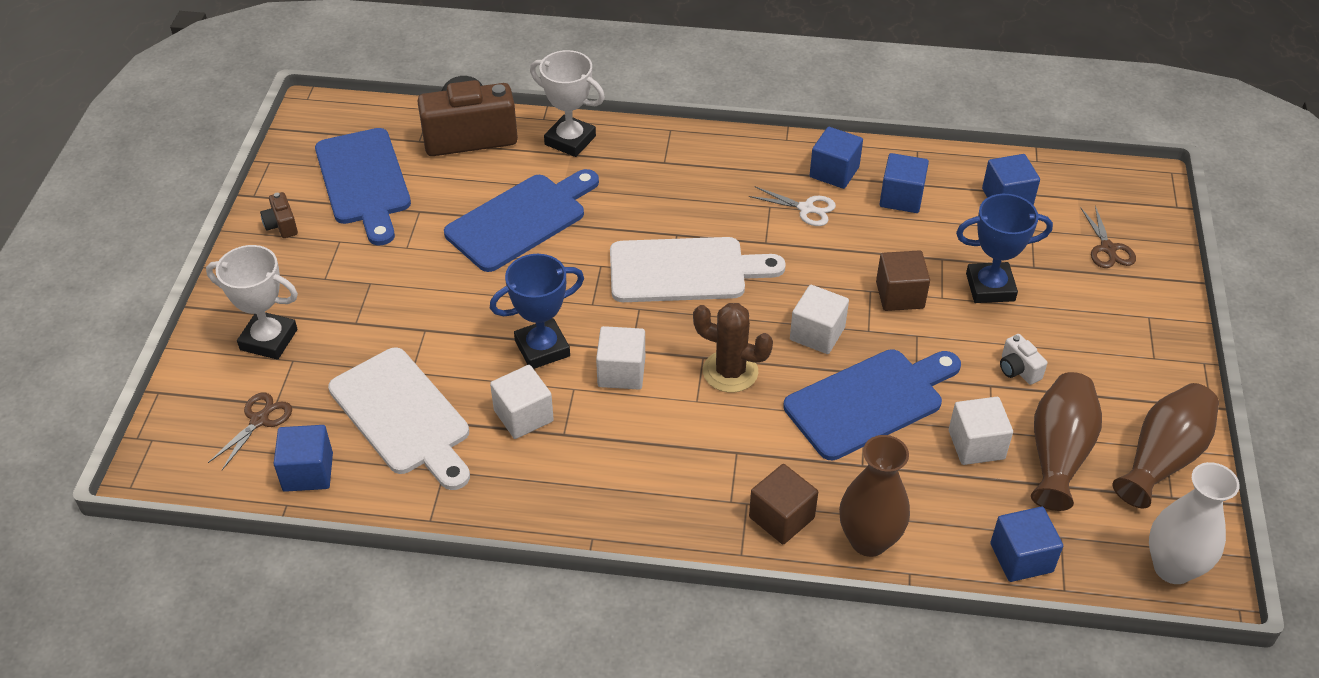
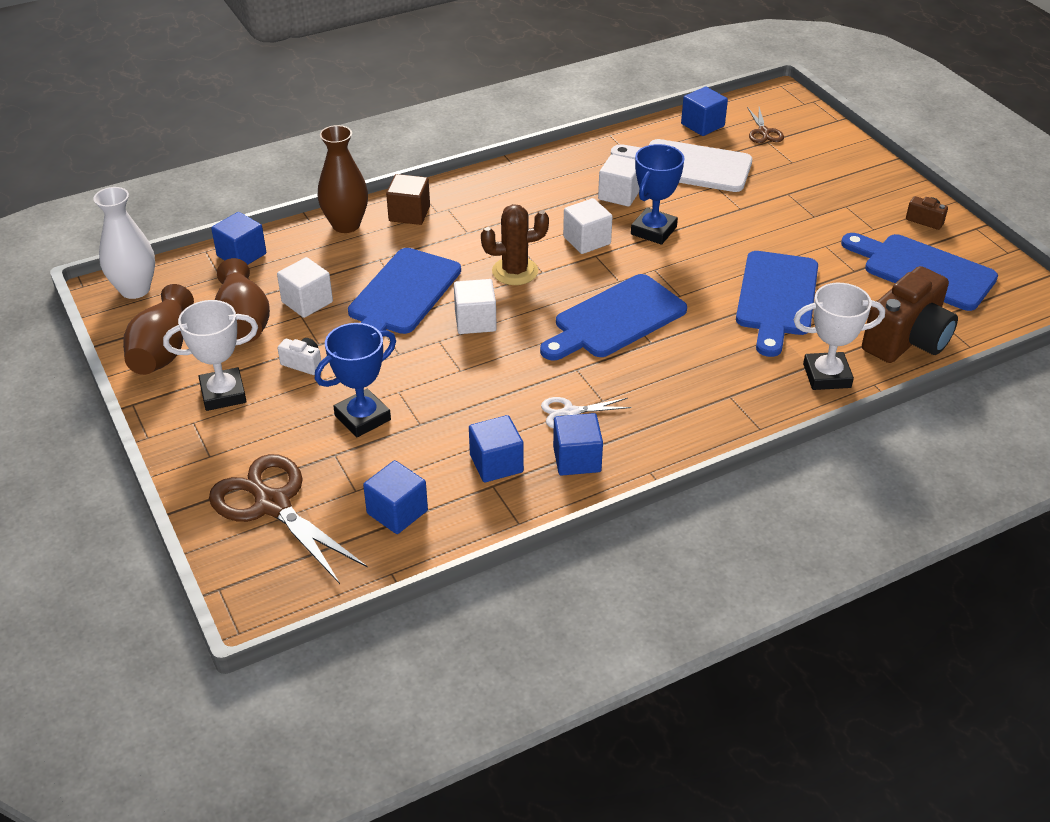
camera: 145 degrees right, 5 degrees down
(269, 339) = (822, 164): white trophy -> white trophy (223, 394)
(685, 271) = (615, 319): white cutting board -> blue cutting board
(900, 295) = (434, 377): brown cube -> none
(1108, 248) = (273, 505): brown scissors -> brown scissors, size x1.99

